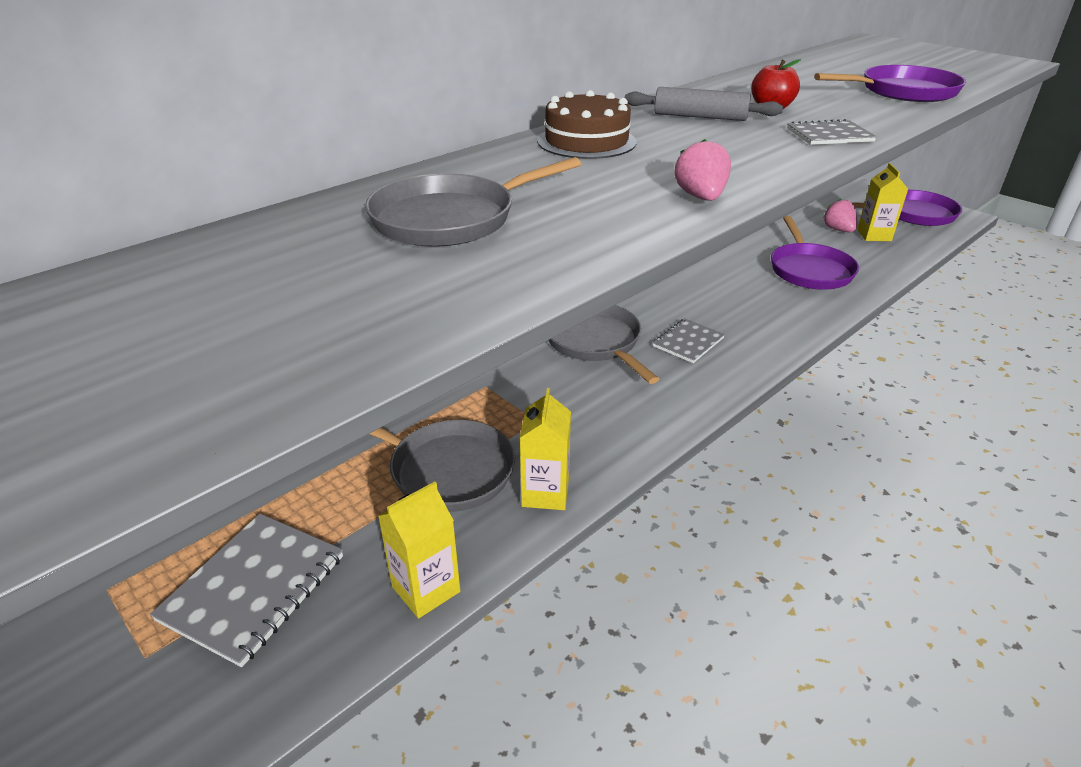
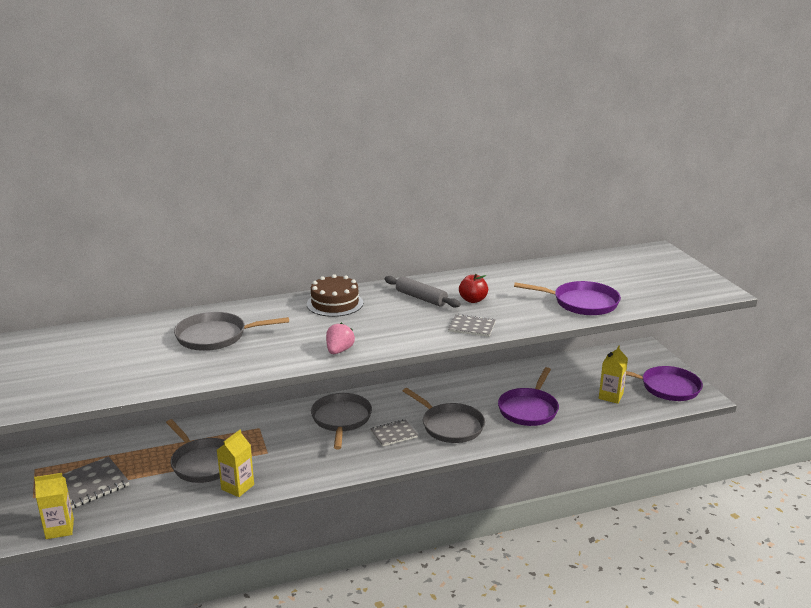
camera: 25 degrees right, 10 degrees down
(426, 589) = (151, 509): yellow carton -> yellow carton (60, 529)
(746, 313) = (450, 426): none -> grey pan
(838, 230) = (589, 386): pink strawberry -> none

